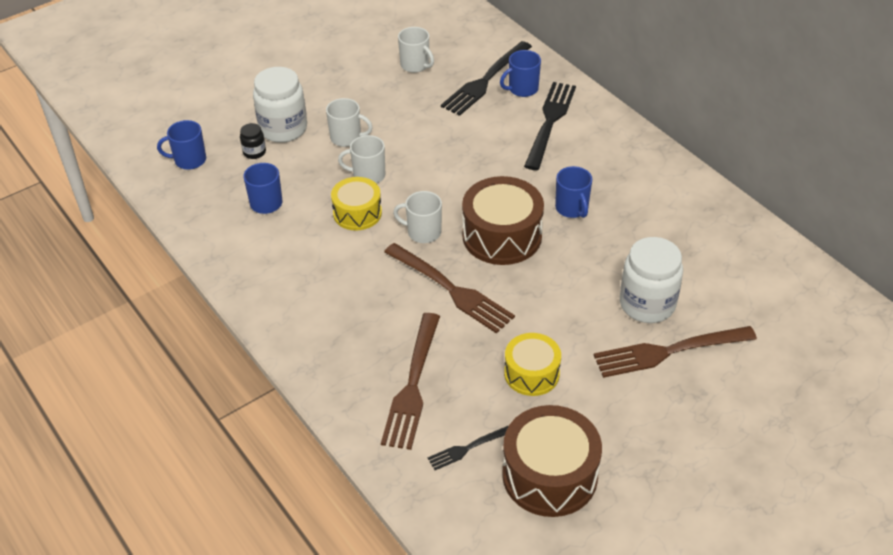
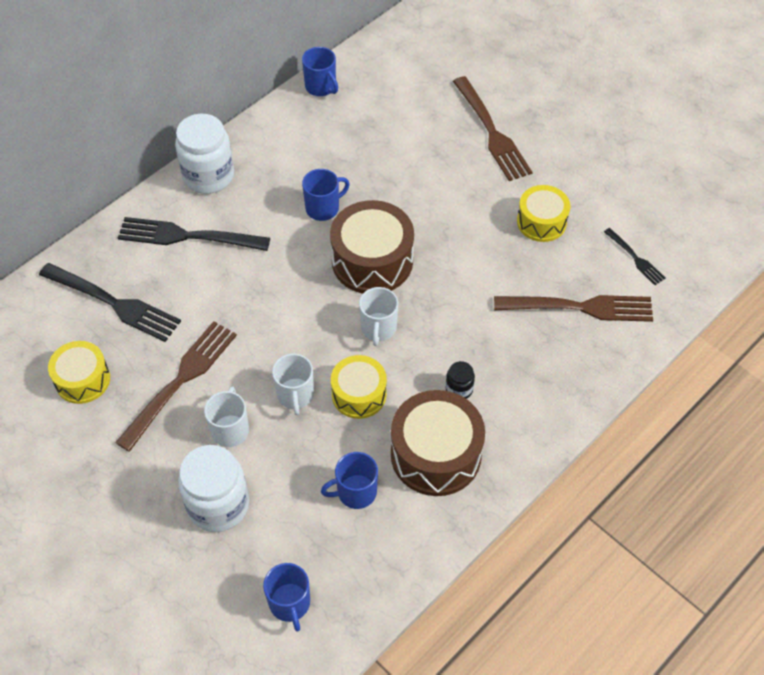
camera: 100 degrees left, 10 degrees up
(254, 152) = (266, 528): black jar -> black jar (459, 389)
(415, 65) = (82, 380): white mug -> yellow drum
(452, 290) = (455, 293): brown fork -> brown fork (181, 380)
(522, 89) = (129, 266): blue mug -> blue mug (321, 87)
(549, 475) = (643, 201): brown drum -> brown drum (436, 454)
(647, 304) = (440, 147): white jar -> white jar (208, 176)

